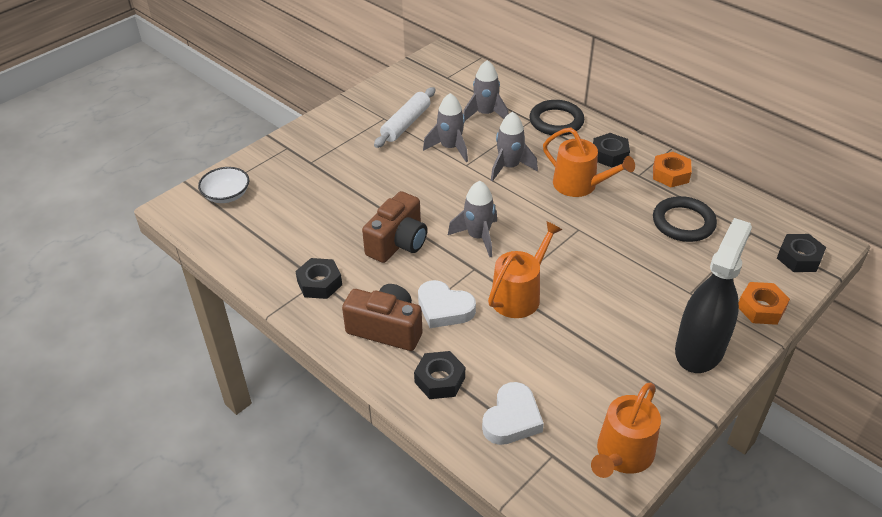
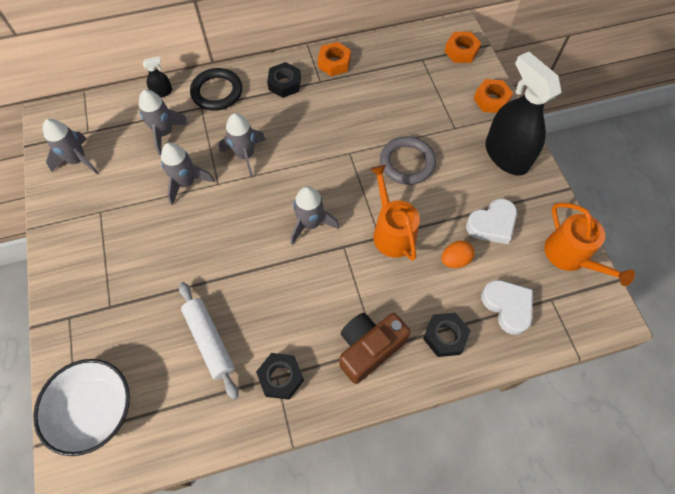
camera: 60 degrees left, 20 degrees up
(226, 195) = (94, 410): white bowl -> white bowl, size x1.55
(398, 243) = (275, 287): brown camera -> none
(406, 124) = (124, 198): white rolling pin -> white rolling pin (209, 341)
(417, 86) = (78, 161): none -> grey rocket
(444, 308) = (373, 292): white heart -> white heart (492, 224)
(523, 94) = (162, 92): none -> black spray bottle
(530, 355) = (455, 260): none -> orange egg
(580, 185) = (303, 123): orange watering can -> none
(608, 274) = (407, 163): none -> grey ring
(683, 222) = (387, 88): black ring -> none
(799, 258) = (461, 51): black nut -> orange nut

